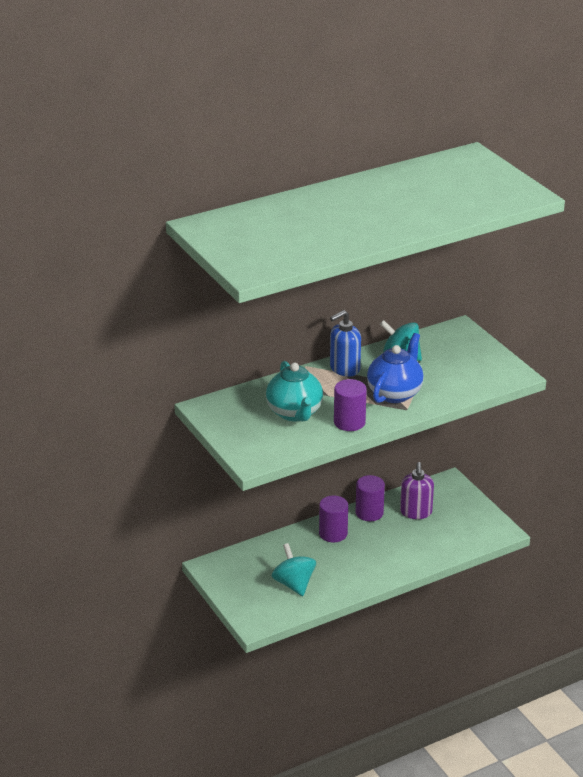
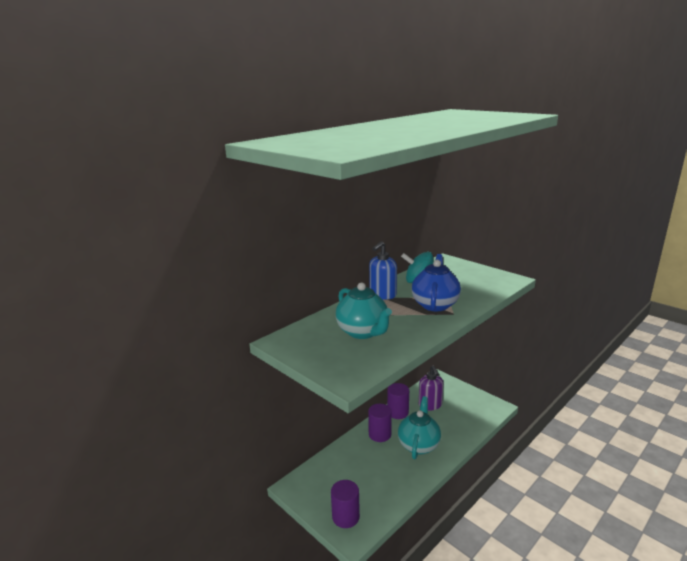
camera: 15 degrees left, 10 degrees down
(294, 584) = (369, 487): turquoise spinning top -> none
(349, 422) = (415, 331): purple cylinder -> purple cylinder (345, 517)
(373, 554) = (419, 445): none -> turquoise teapot

